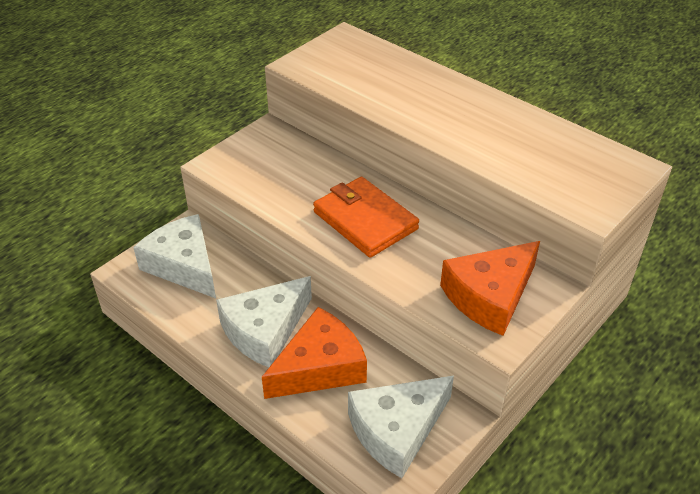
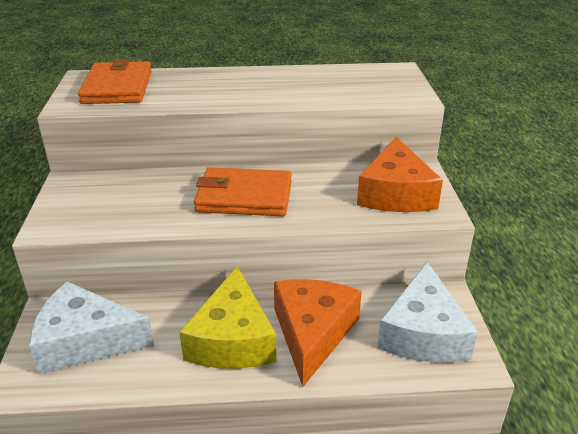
camera: 45 degrees left, 10 degrees down
(265, 330) = (232, 339): white cheese -> yellow cheese
(353, 61) = (117, 87): none -> orange wallet

